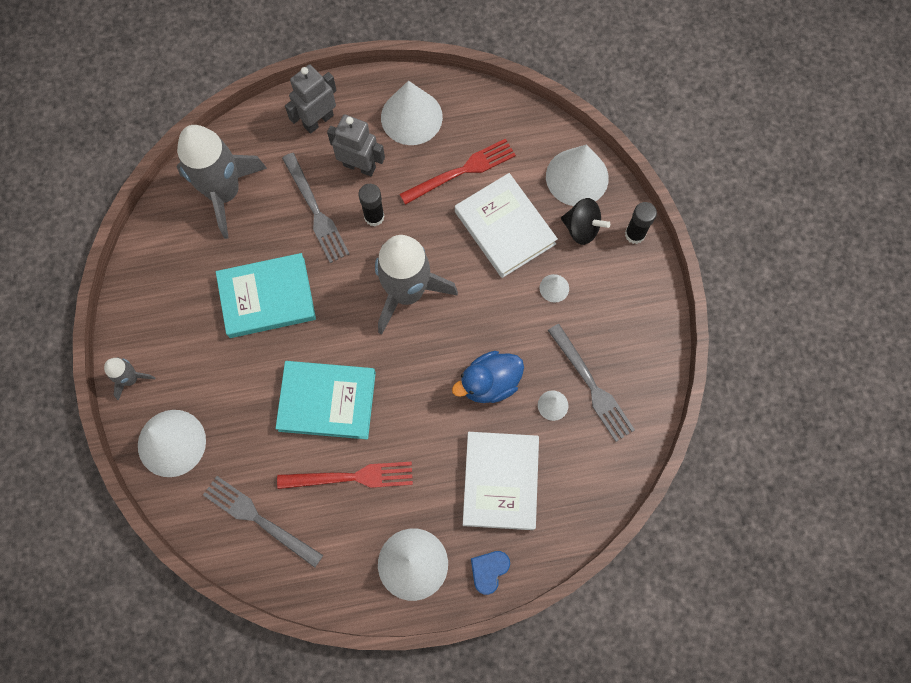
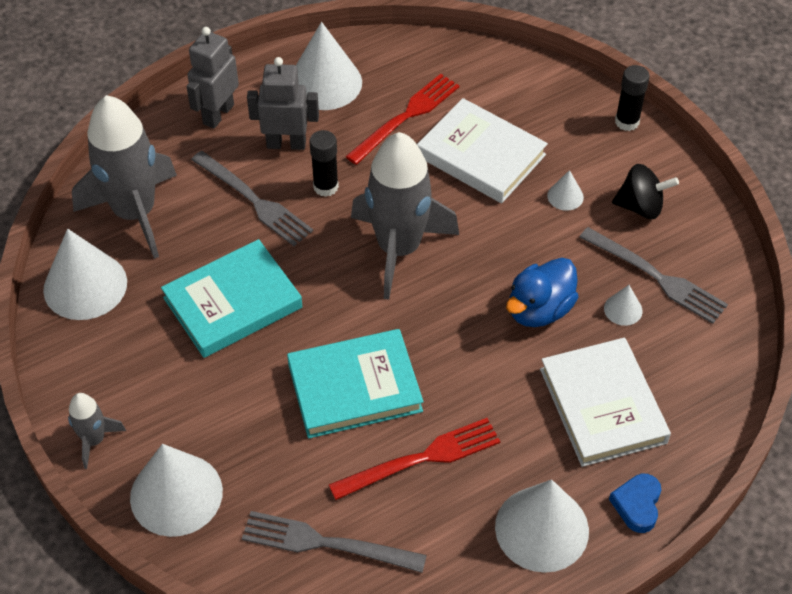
camera: 20 degrees left, 20 degrees down
(577, 177) = (536, 88): white cone -> white cone (85, 285)
(581, 228) = (566, 132): black spinning top -> black spinning top (640, 207)

